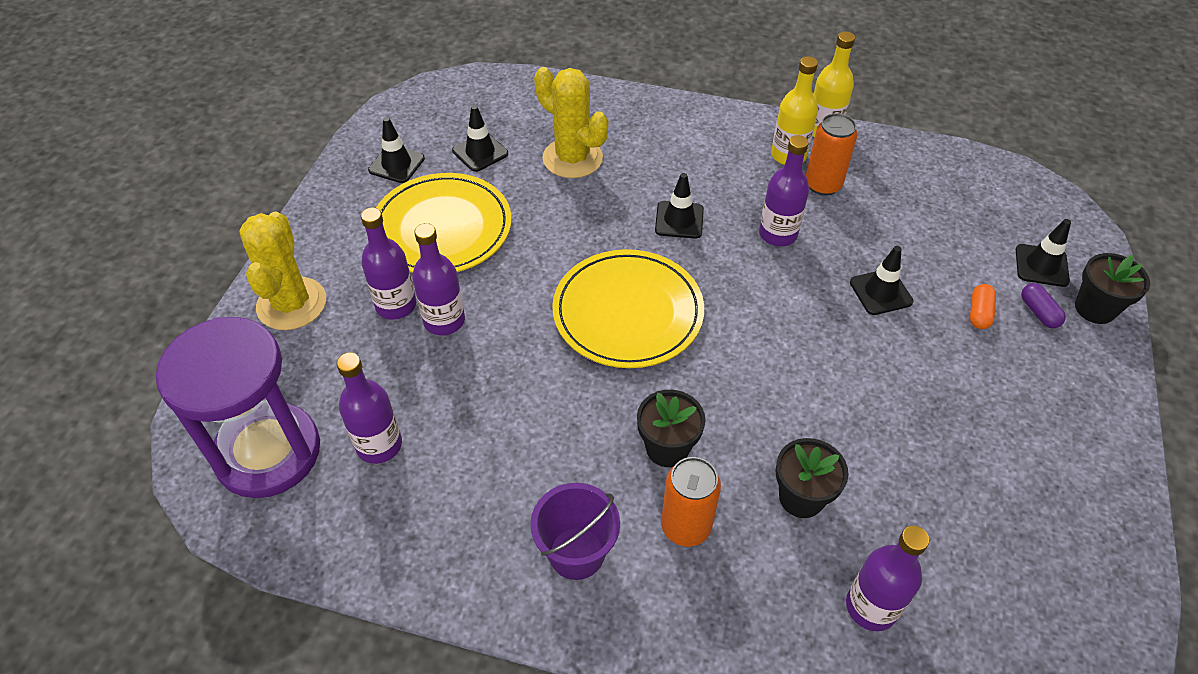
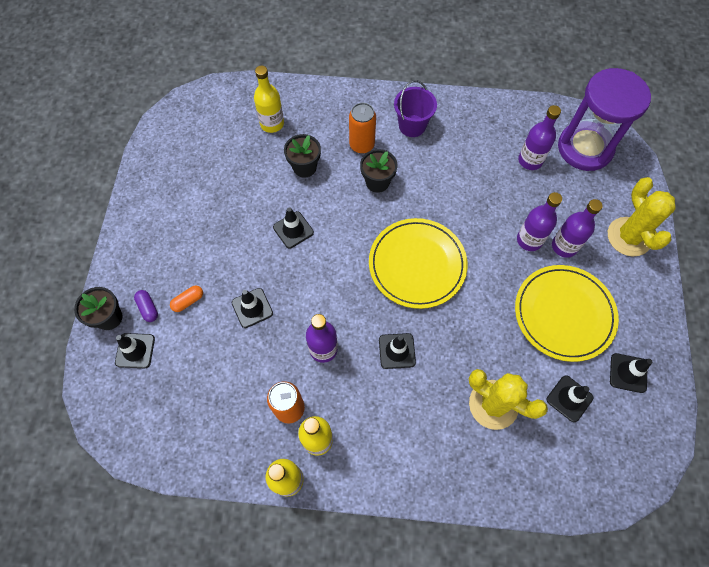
camera: 170 degrees right, 15 degrees up
(821, 389) = (293, 230): none -> black traffic cone
(871, 607) = (272, 124): purple bottle -> yellow bottle
(979, 313) = (188, 301): orange capsule -> orange capsule turned 45 degrees clockwise

